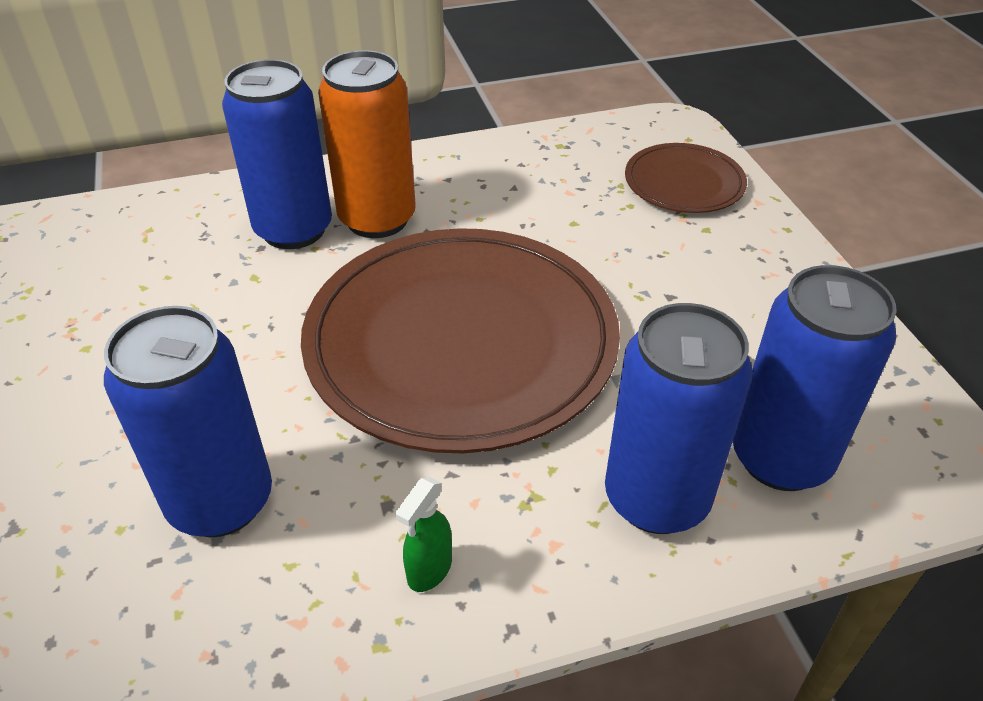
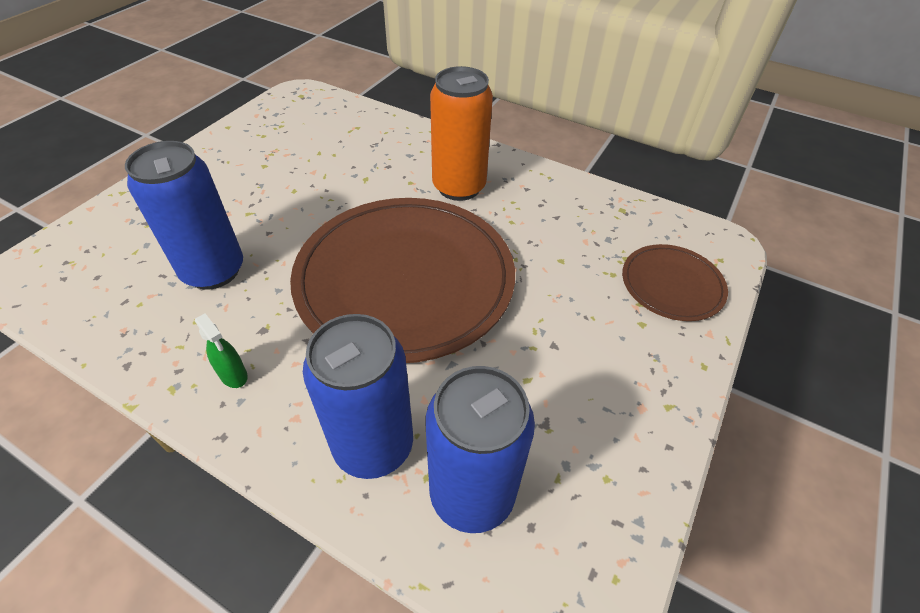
camera: 45 degrees right, 5 degrees up
(293, 230) = (414, 167): blue can -> none
(429, 570) = (234, 375): green spray bottle -> green spray bottle turned 120 degrees counterclockwise

